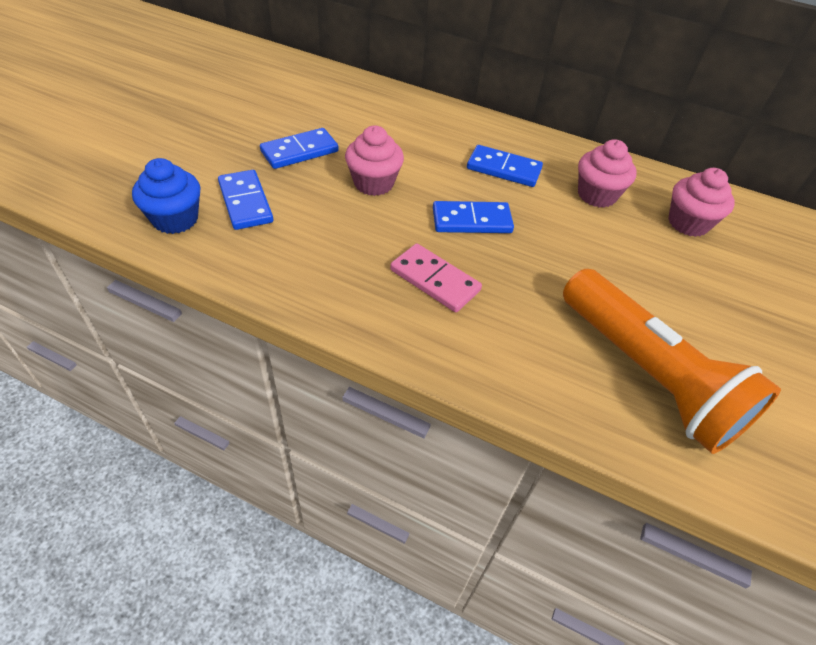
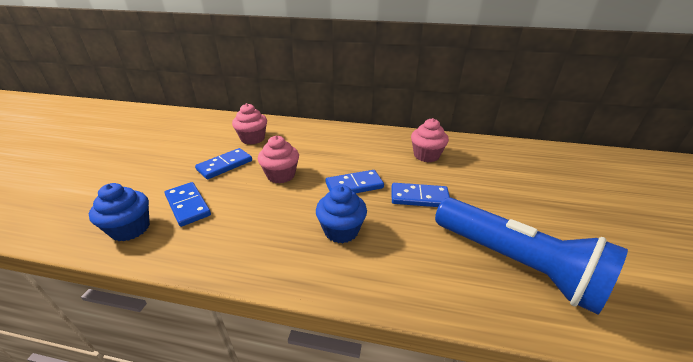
camera: 10 degrees left, 15 degrees down
(434, 280) = (341, 230): pink domino -> blue cupcake
(503, 169) = (364, 151): blue domino -> blue domino (419, 197)
(647, 374) = (515, 263): orange flashlight -> blue flashlight
(688, 223) = (487, 161): pink cupcake -> pink cupcake (252, 139)

